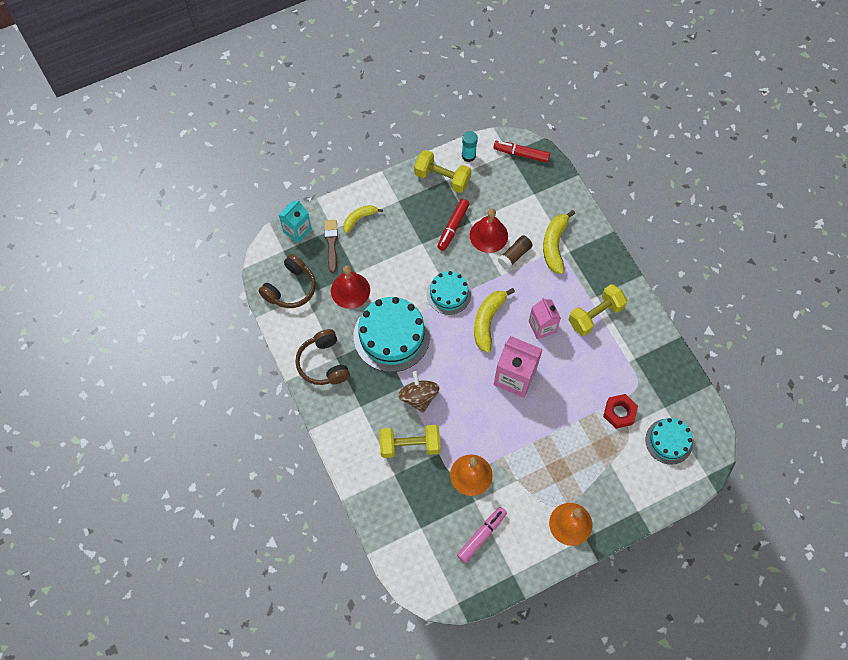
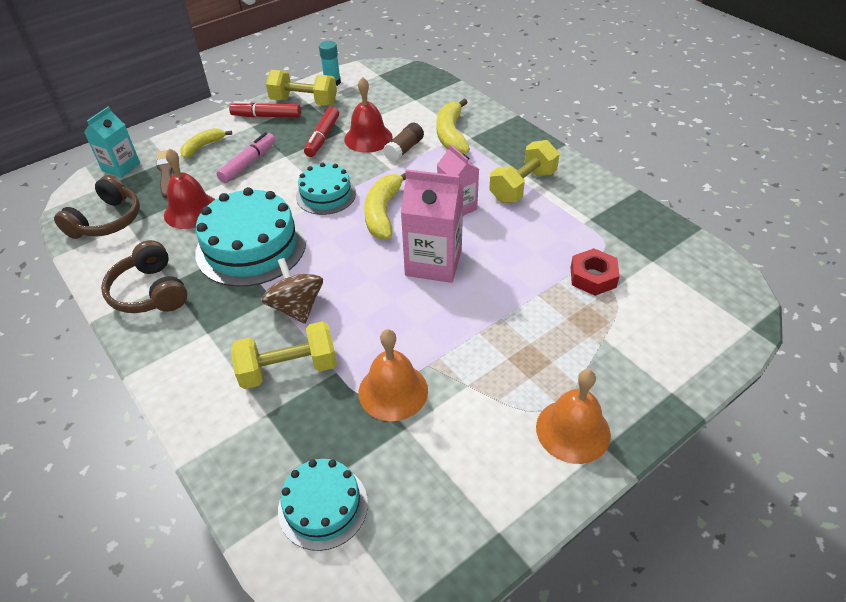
camera: 10 degrees left, 20 degrees down
(481, 535) = (428, 477): pink marker -> pink marker (248, 163)
(521, 154) = (393, 74): red marker -> red marker (267, 116)
(669, 441) = (676, 297): turquoise cake -> turquoise cake (323, 506)

